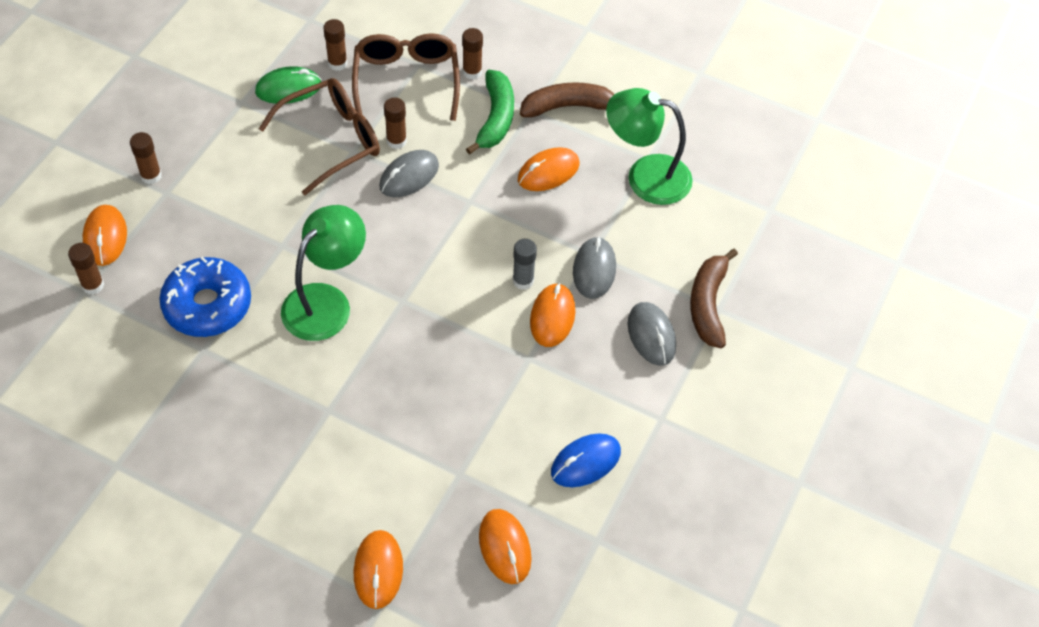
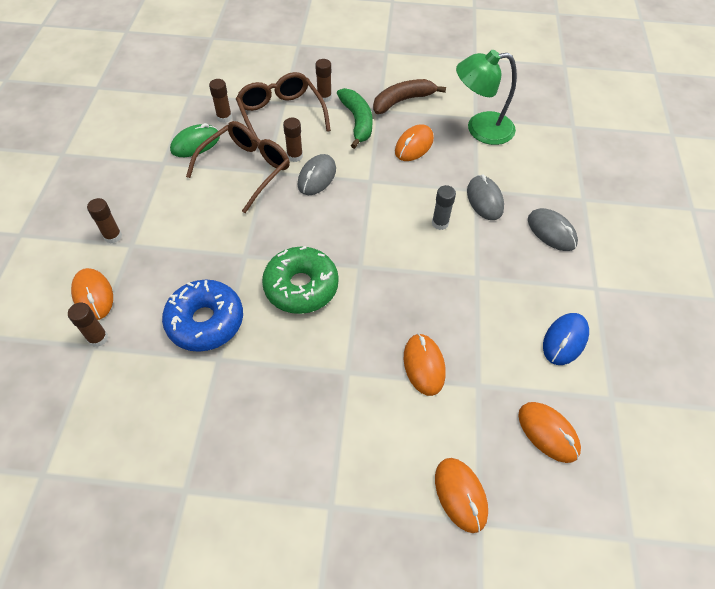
camera: 20 degrees left, 0 degrees up
(326, 302) = (301, 286): green lamp -> green donut
(552, 317) = (475, 241): orange mouse -> orange mouse (424, 365)
(708, 304) = (574, 198): brown banana -> none

